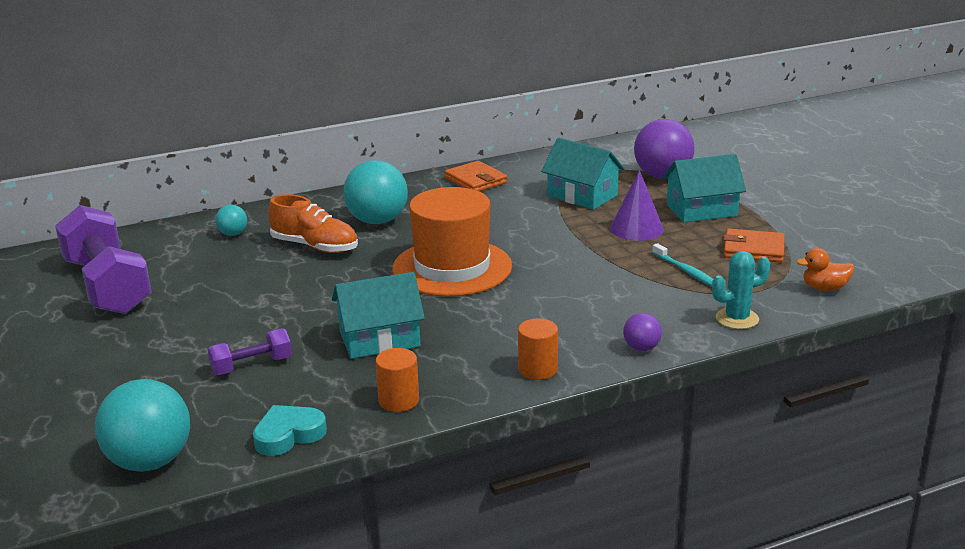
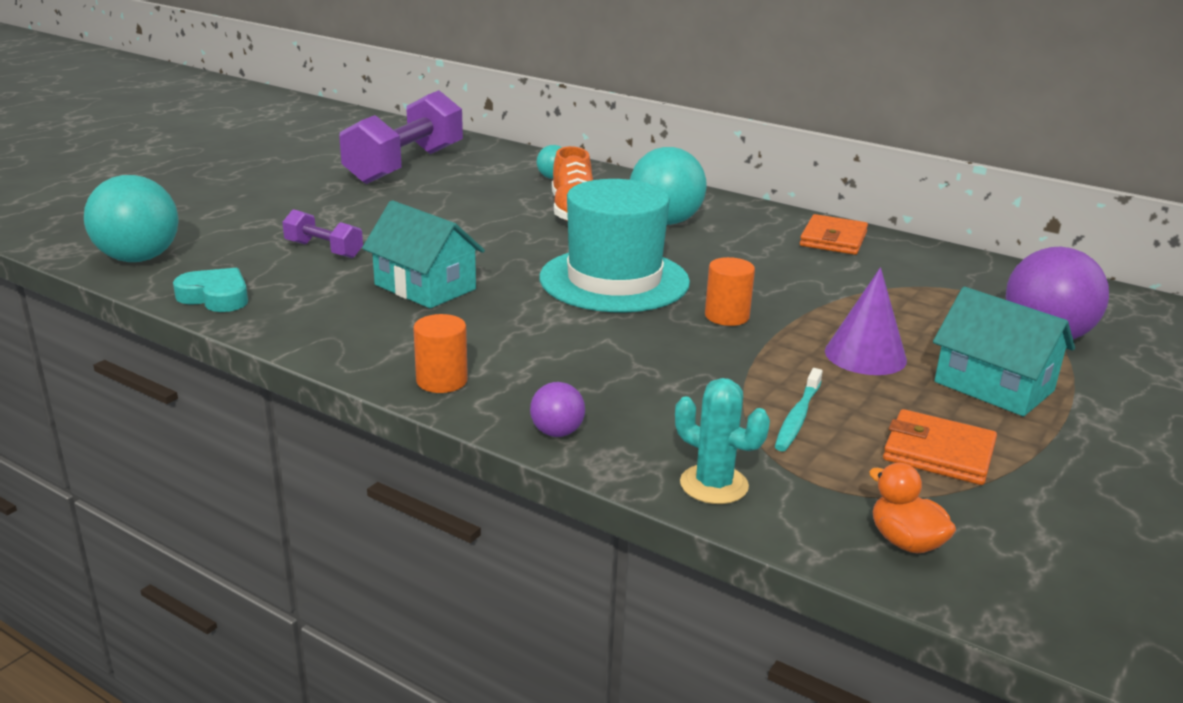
camera: 55 degrees right, 0 degrees up
(398, 401) = (314, 327): orange cylinder -> orange cylinder (727, 316)
(452, 268) = (614, 280): orange hat -> turquoise hat
(582, 196) = (897, 302): turquoise house -> none
(753, 249) = (938, 452): orange wallet -> orange wallet turned 45 degrees counterclockwise

